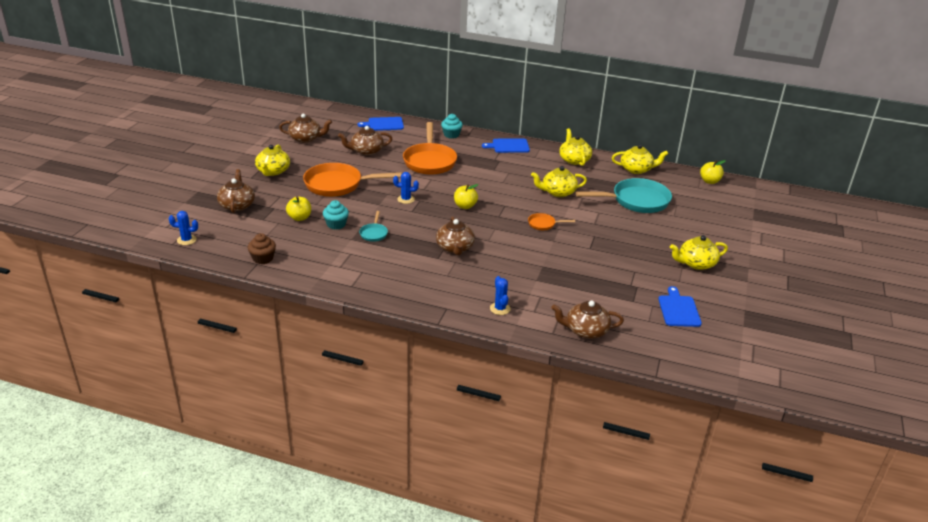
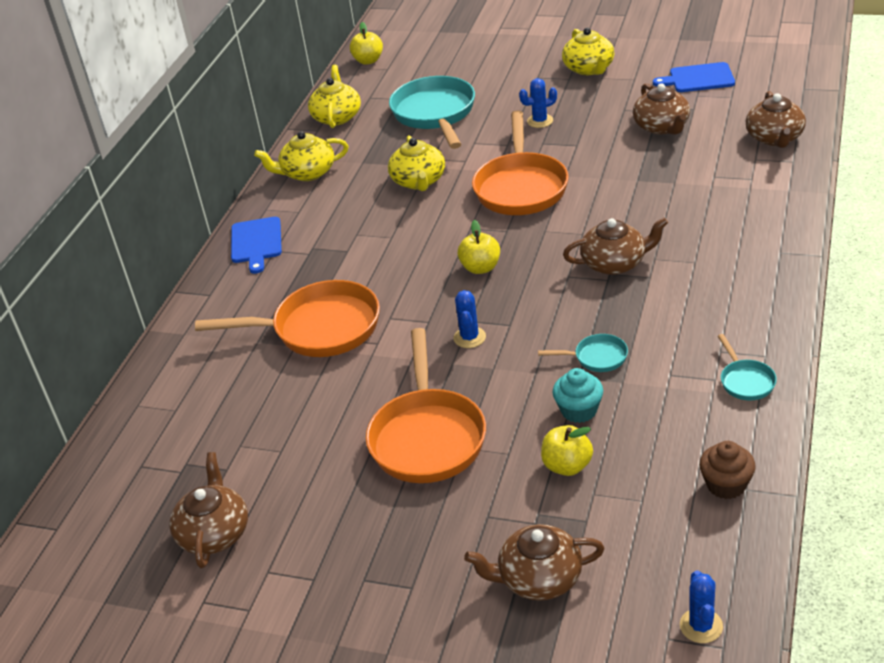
camera: 85 degrees left, 5 degrees up
(273, 171) = (379, 554): yellow teapot -> none
(334, 276) = (745, 381): none -> turquoise pan
(366, 151) = (277, 422): brown teapot -> brown teapot (662, 127)
(384, 124) = (150, 416): blue cutting board -> none
(451, 135) = (207, 315): turquoise cupcake -> none
(500, 309) = (759, 206): blue cactus -> blue cactus (540, 121)
(543, 224) = (521, 187): orange pan -> orange pan, size x2.19

